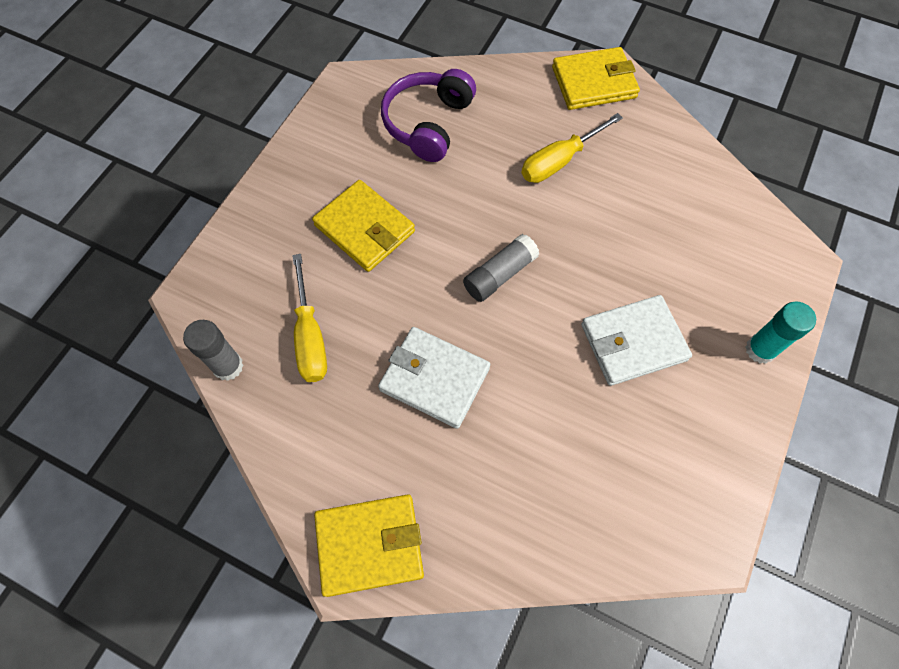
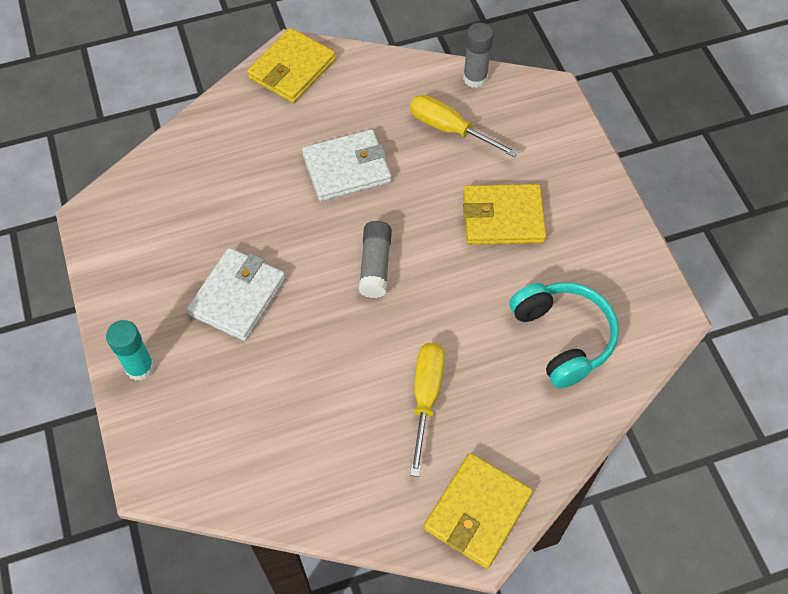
camera: 135 degrees right, 5 degrees down
(428, 123) = (563, 337): purple headphones -> turquoise headphones

